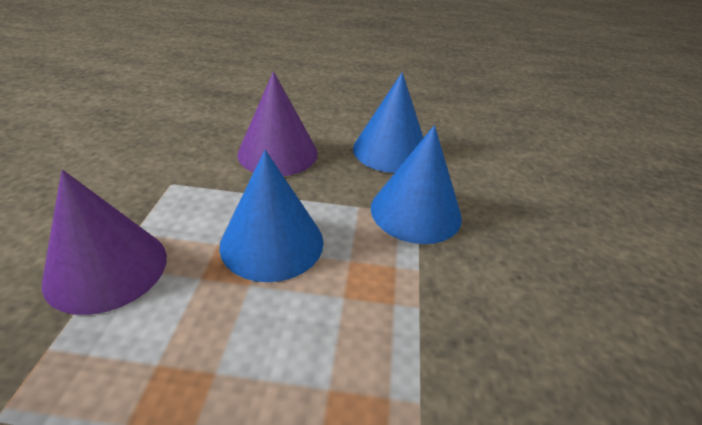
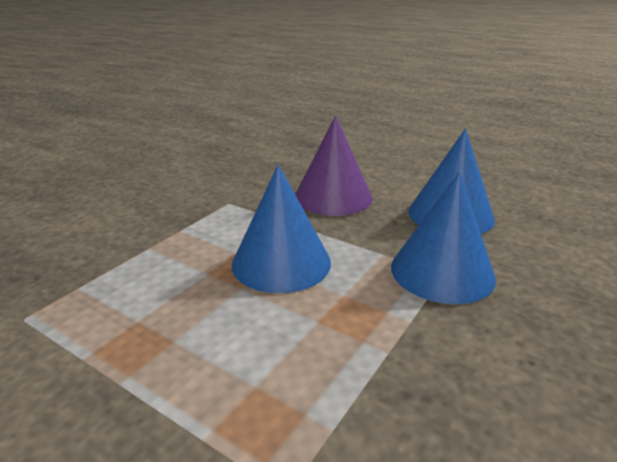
camera: 30 degrees right, 10 degrees down
(106, 268) = (146, 248): purple cone -> none

